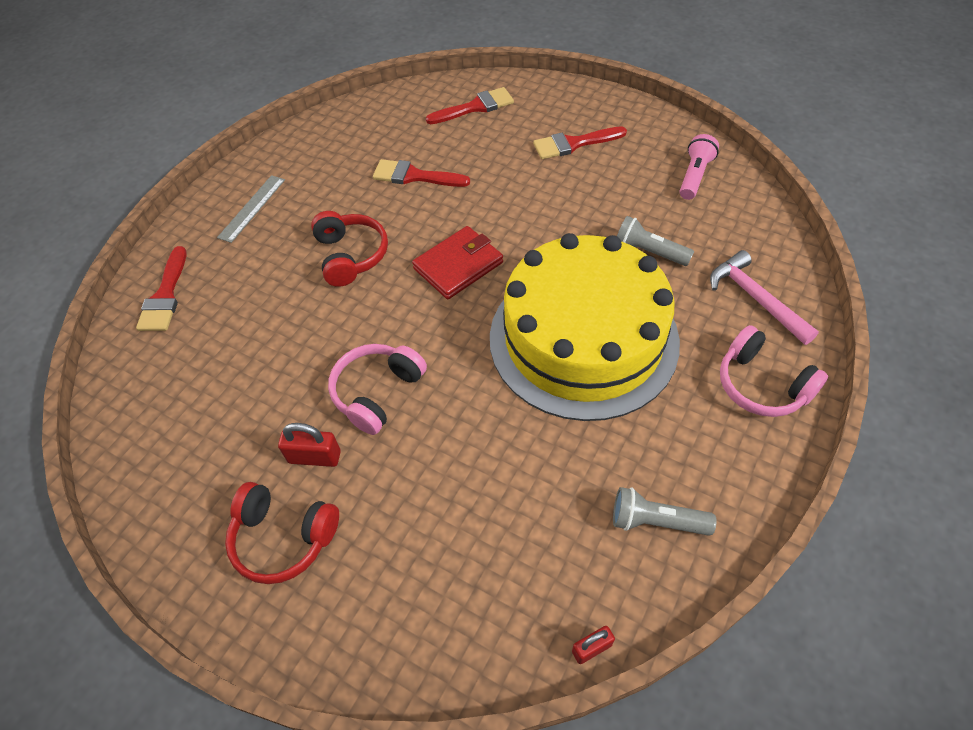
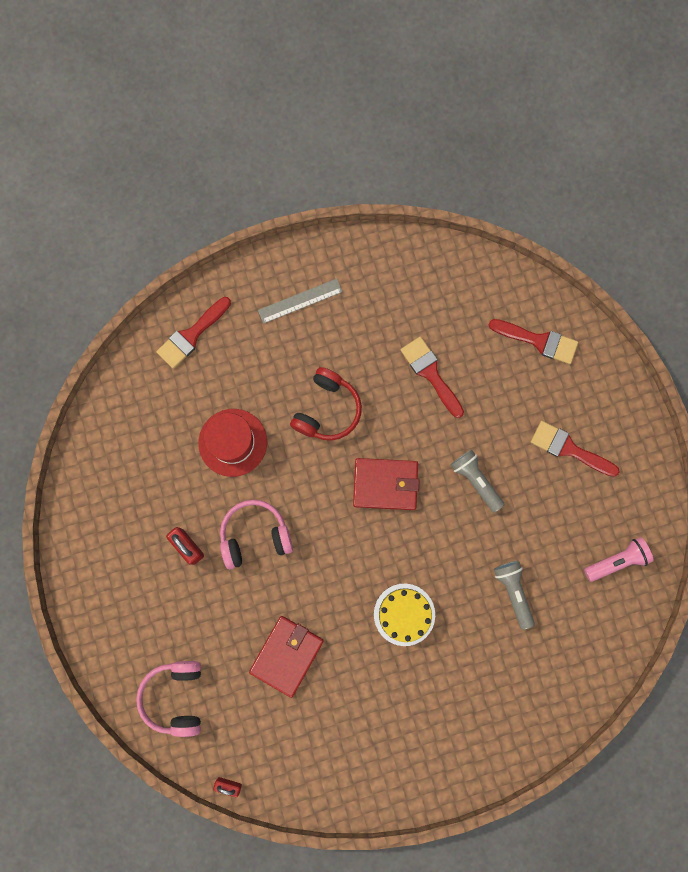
camera: 40 degrees right, 25 degrees up
(282, 340) = (232, 442): none -> red hat
(283, 538) = (135, 582): red headphones -> none
(515, 463) = (286, 655): none -> red wallet
(583, 338) = (404, 614): yellow cake -> yellow cake, size x0.41
(656, 521) = (324, 758): grey flashlight -> grey flashlight (475, 481)
(755, 299) = (536, 690): pink hammer -> none
(762, 384) = (470, 745): pink headphones -> pink headphones (176, 696)

